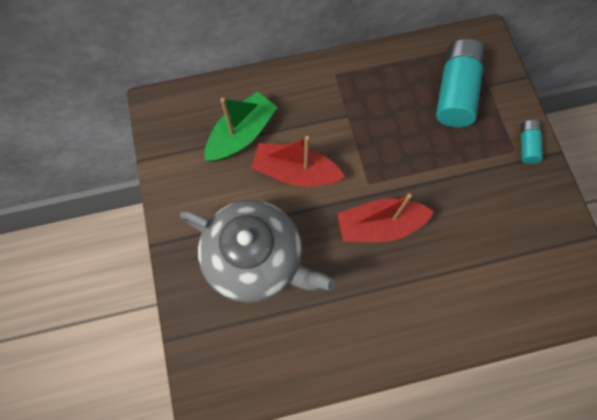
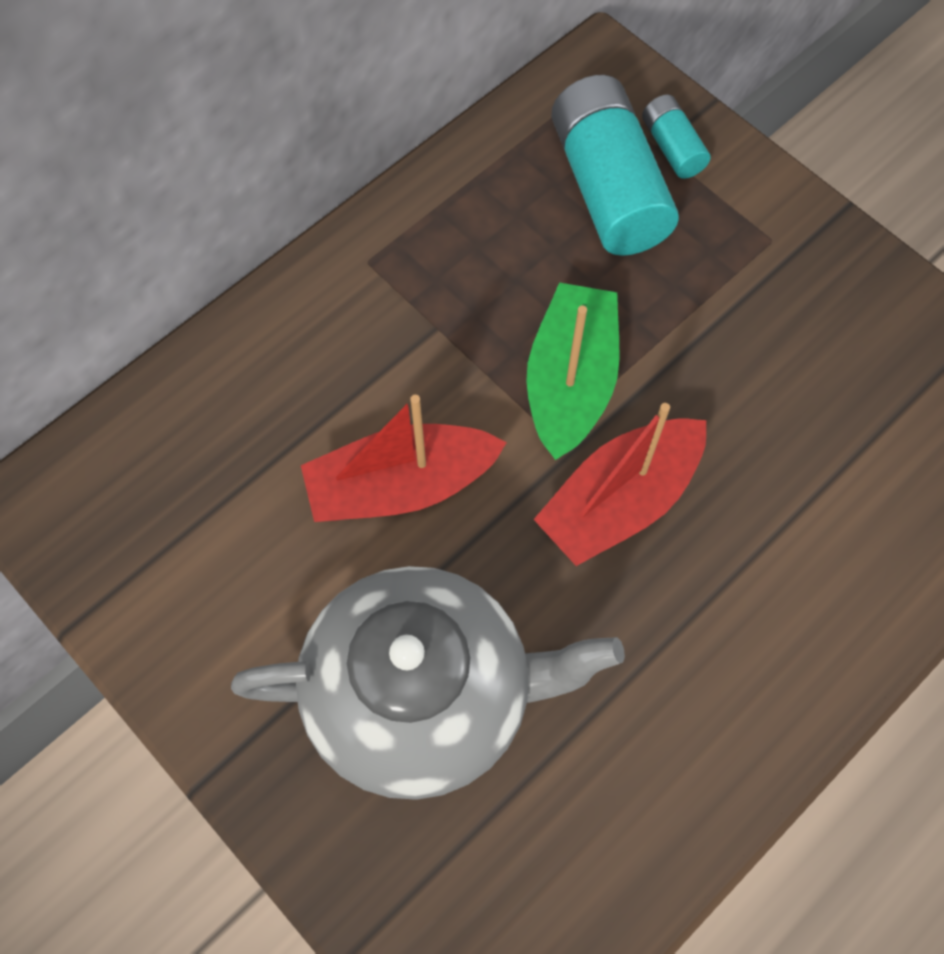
camera: 30 degrees left, 5 degrees down
(241, 135) = (250, 469): green boat -> green boat (570, 382)
(527, 145) = (787, 220): turquoise battery -> turquoise battery (672, 147)

